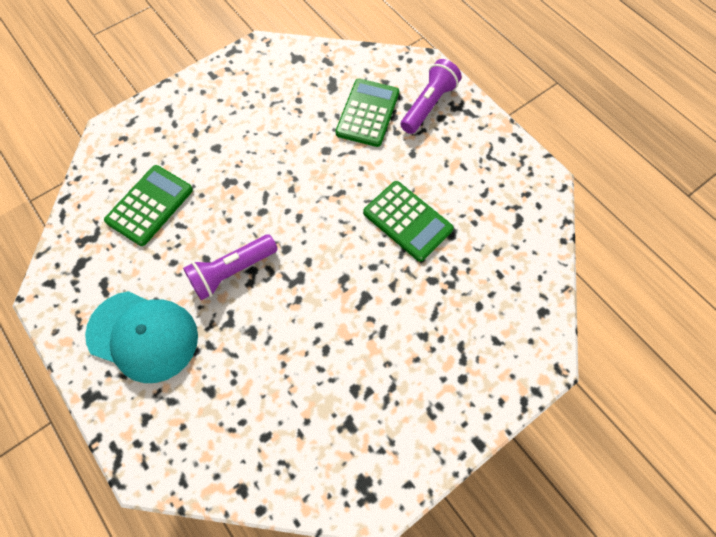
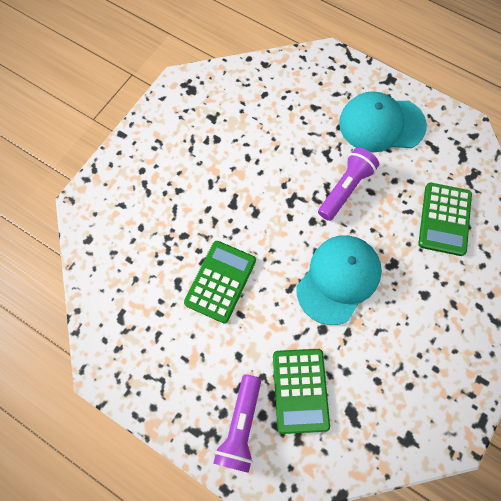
camera: 160 degrees right, 5 degrees up
(289, 185) = (338, 279): none -> turquoise cap
(407, 221) = (220, 281): green calculator -> green calculator turned 90 degrees clockwise

